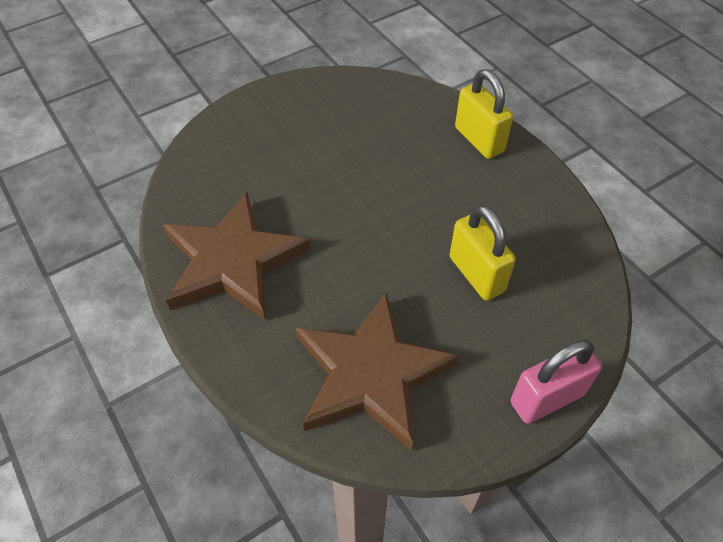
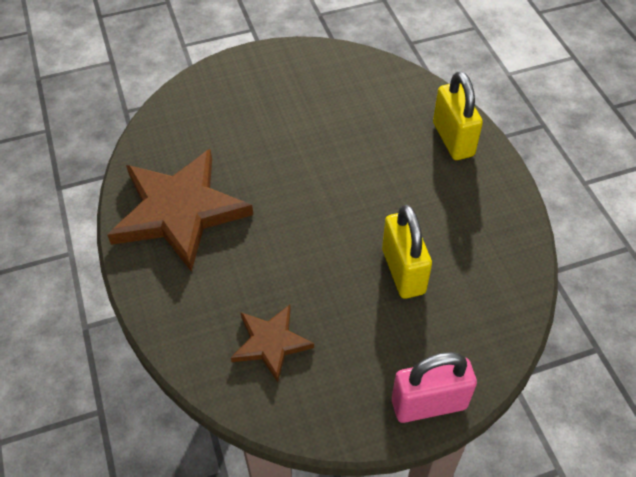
camera: 15 degrees right, 0 degrees up
(371, 374) = (271, 343): brown star -> brown star, size x0.52

